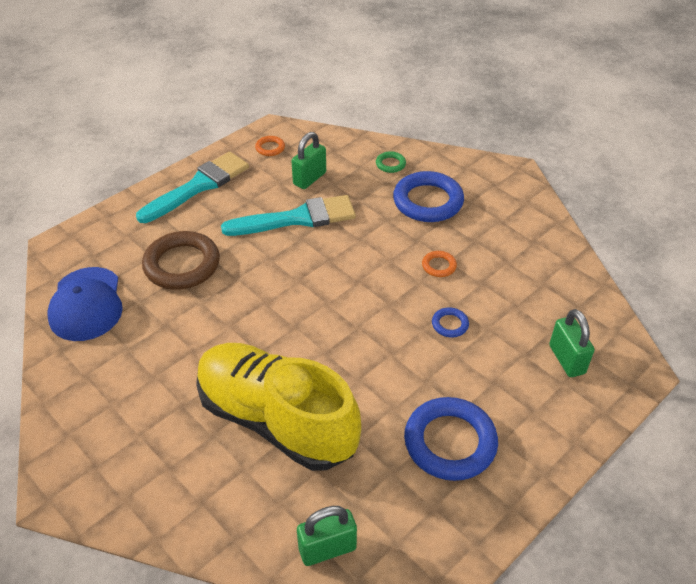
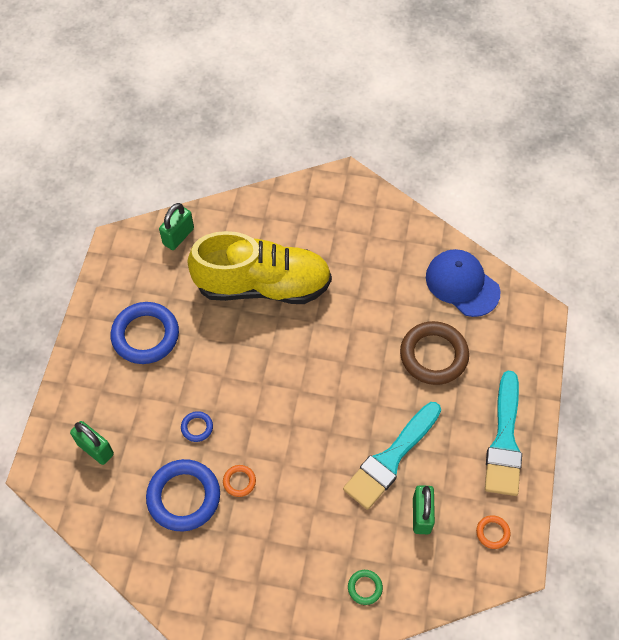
camera: 145 degrees right, 15 degrees up
(428, 201) = (296, 556): blue ring -> blue ring (184, 497)

